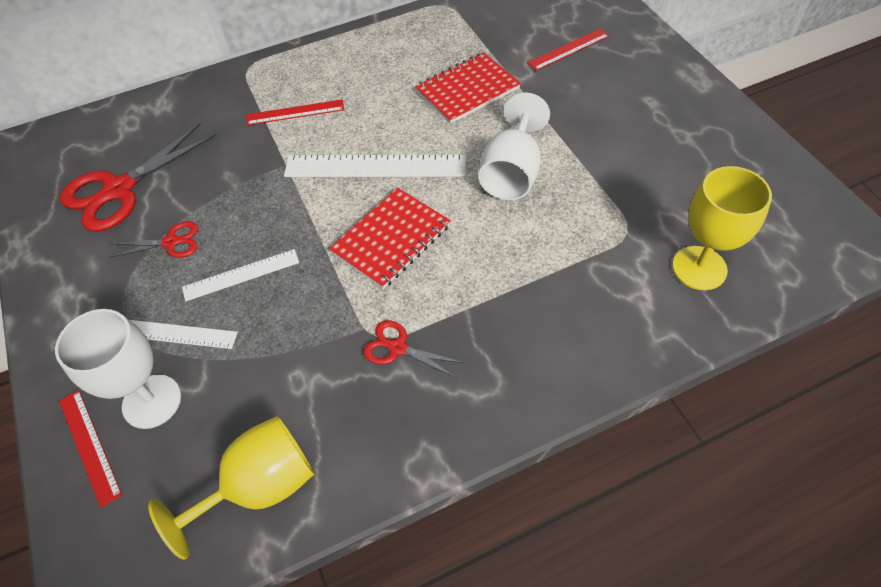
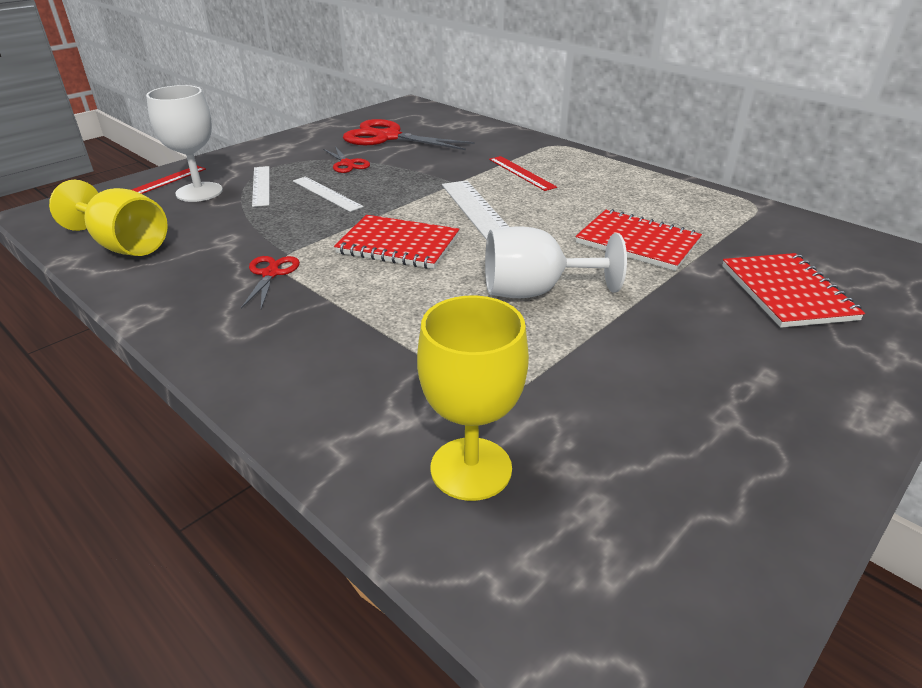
camera: 65 degrees right, 20 degrees down
(568, 49) = (787, 292): red ruler -> red notebook

